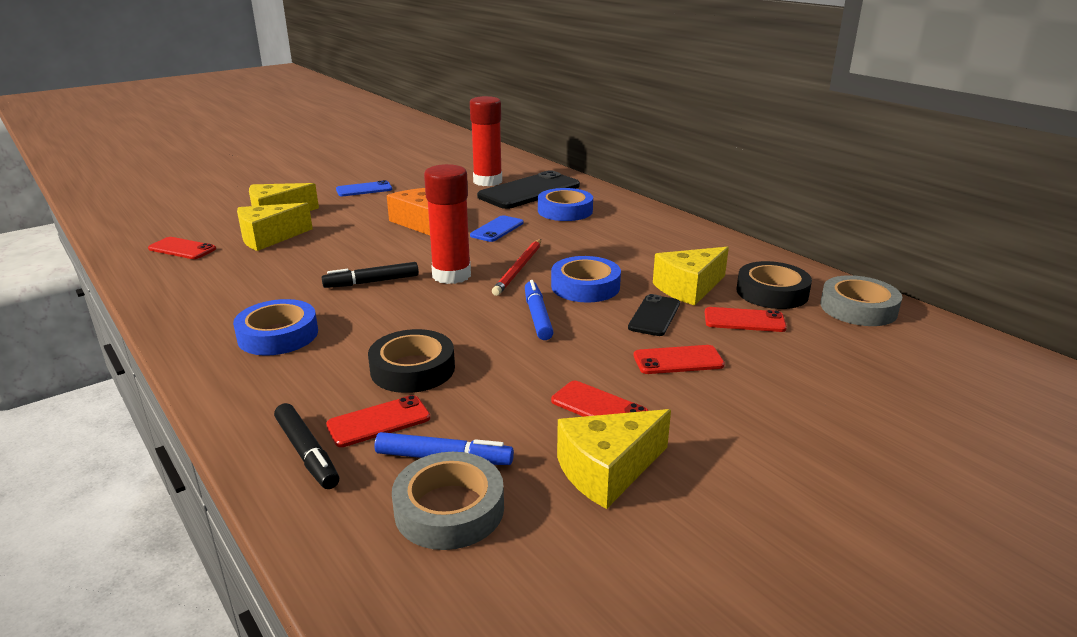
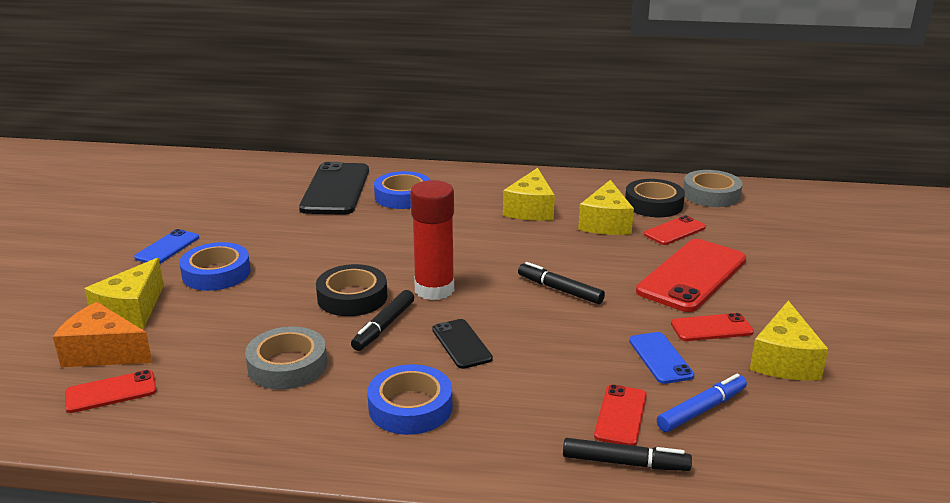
camera: 45 degrees left, 0 degrees up
(269, 238) = (185, 336): yellow cheese -> yellow cheese (530, 209)
(412, 369) = (563, 370): black tape -> black tape (352, 297)
(418, 222) = (301, 257): orange cheese -> orange cheese (103, 352)
(449, 509) = (762, 433): grey tape -> grey tape (287, 365)
(487, 181) = (276, 193): red glue stick -> none
(497, 229) = (384, 235): blue phone -> blue phone (660, 358)
(519, 269) = (472, 260): red pencil -> none
(537, 317) = (560, 290): blue marker -> black marker
(585, 286) = (544, 252): blue tape -> blue tape (216, 273)
(654, 316) = (624, 253): black phone -> black phone (461, 344)
(678, 360) = (692, 275): red phone -> red phone, size x1.92

